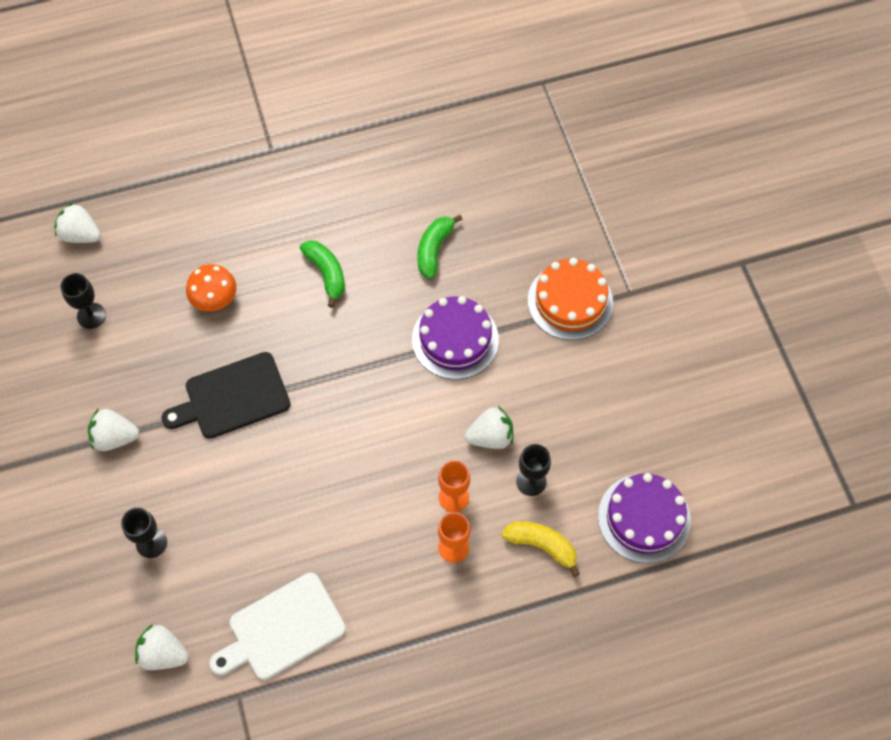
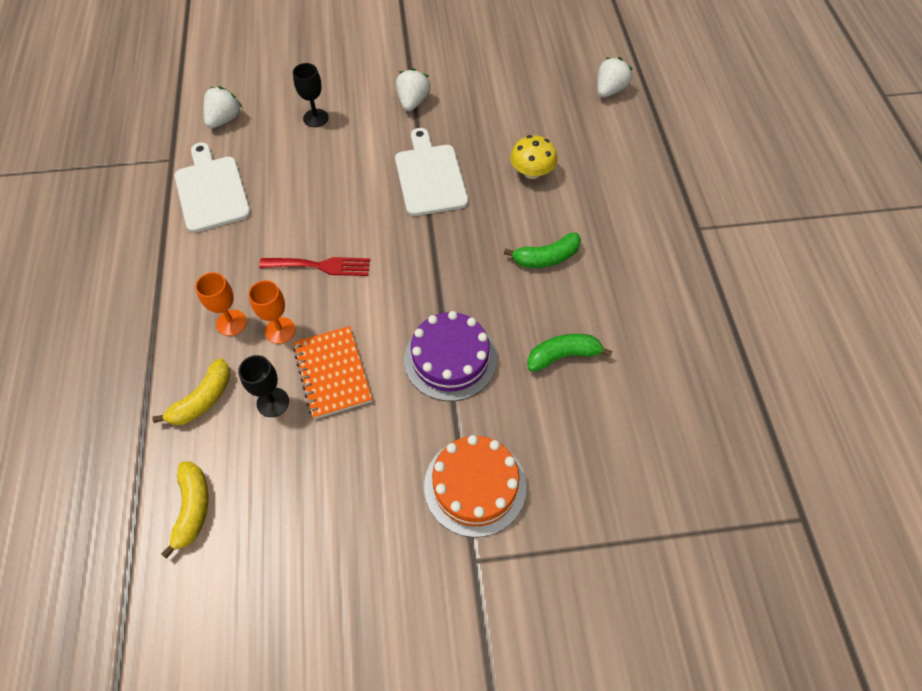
camera: 100 degrees right, 5 degrees down
(91, 315) = (528, 93): black goblet -> none
(214, 298) = (532, 172): orange mushroom -> yellow mushroom
(232, 397) = (430, 176): black cutting board -> white cutting board
(369, 479) = (321, 266): none -> red fork
(434, 249) = (563, 356): green banana -> green banana turned 45 degrees counterclockwise
(490, 437) = (332, 373): white strawberry -> orange notebook
(644, 518) = (192, 508): purple cake -> yellow banana

